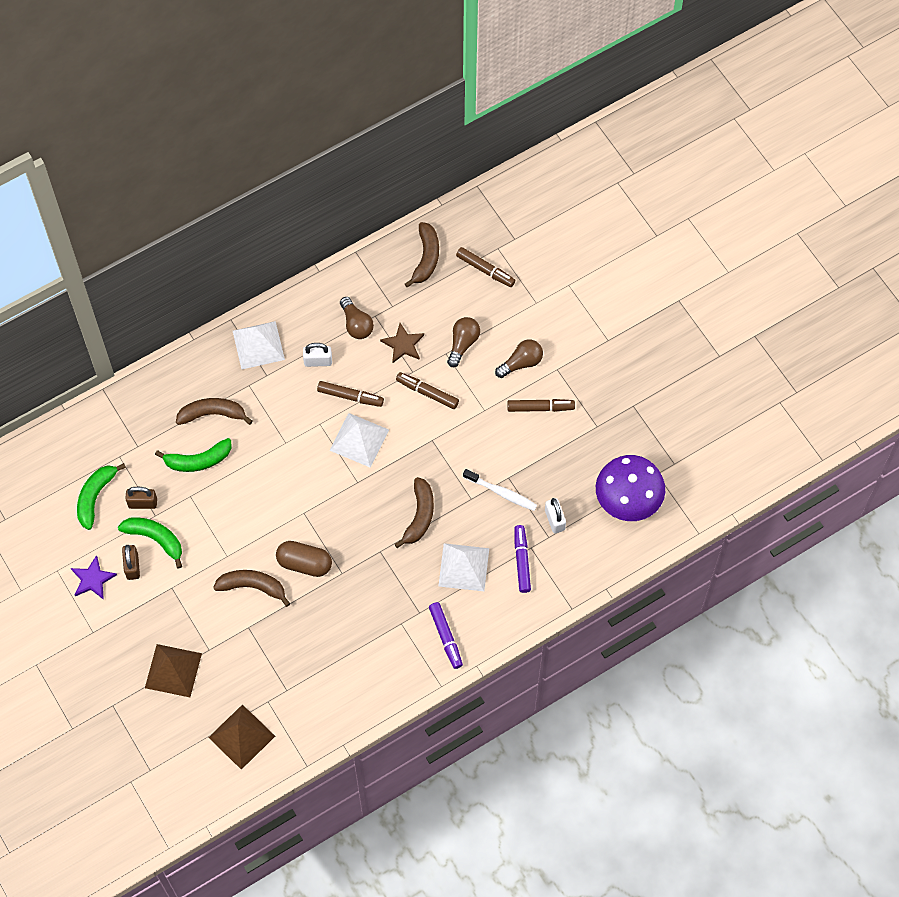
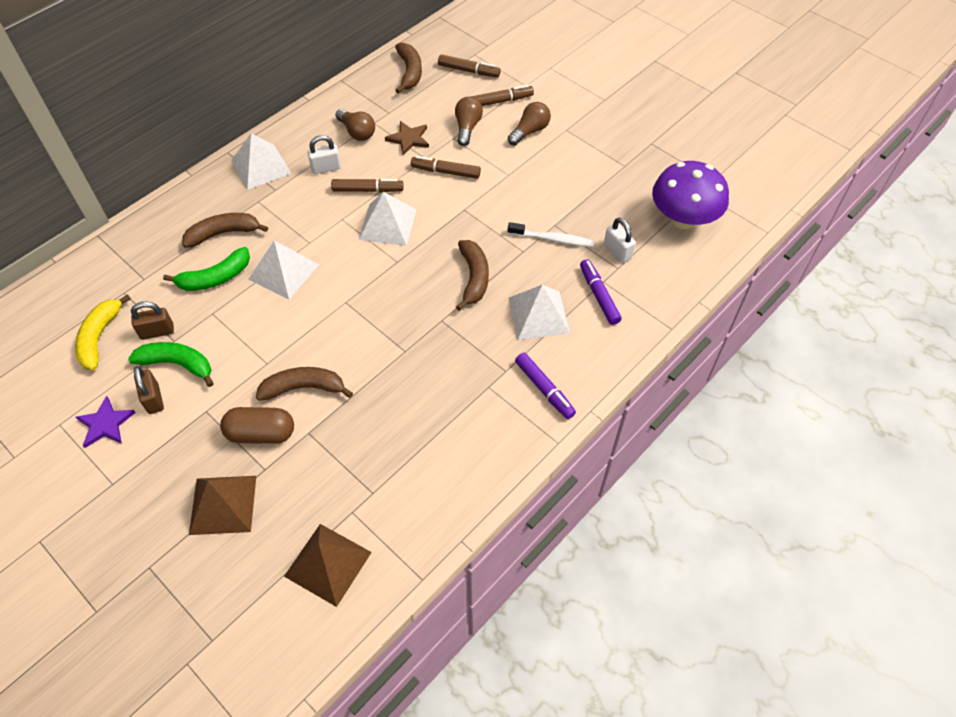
camera: 15 degrees left, 10 degrees down
(95, 497) = (99, 337): green banana -> yellow banana
(257, 468) = (283, 272): none -> white pyramid
(304, 563) = (359, 351): brown capsule -> brown capsule (261, 433)
(540, 408) = (563, 162): brown marker -> brown marker (501, 101)

